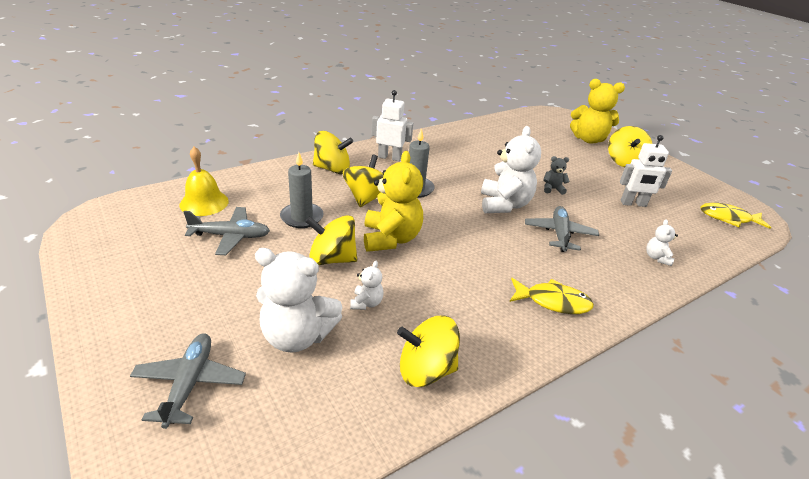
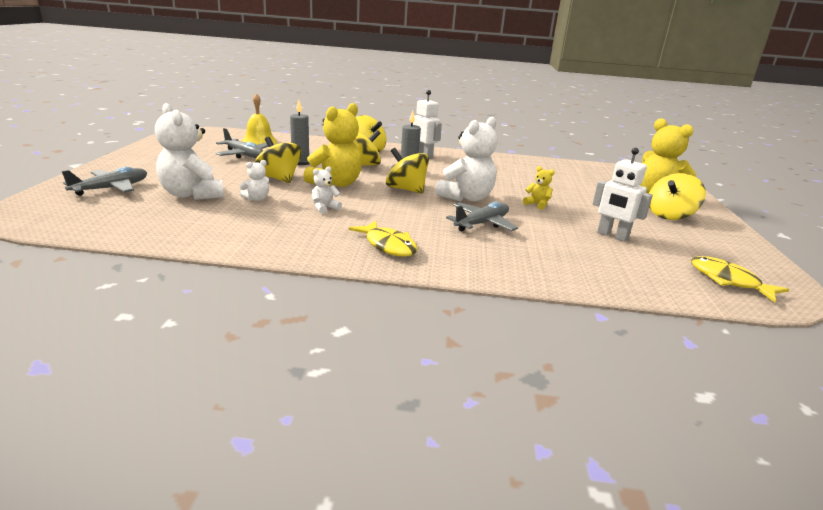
camera: 40 degrees right, 10 degrees down
(425, 370) = (227, 232): yellow spinning top -> yellow spinning top (406, 189)
(552, 189) = (537, 204): grey teddy bear -> yellow teddy bear
(656, 258) = (556, 266): white teddy bear -> white teddy bear (324, 208)

